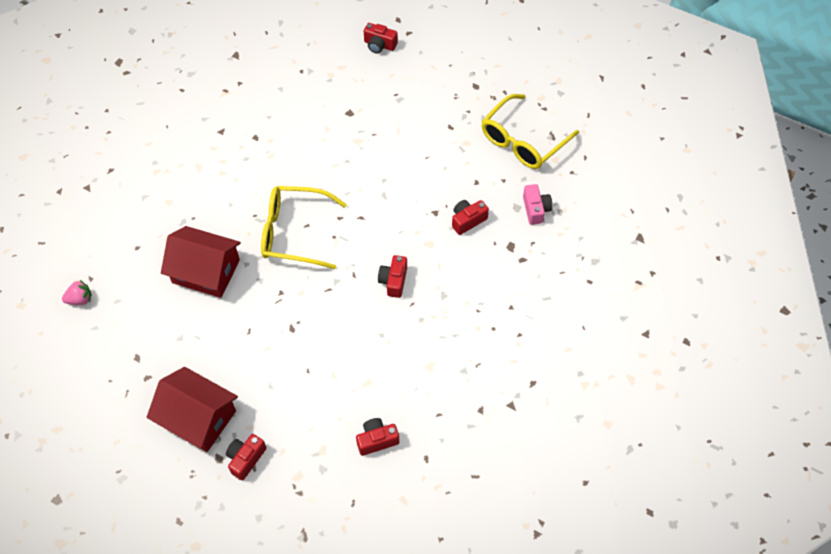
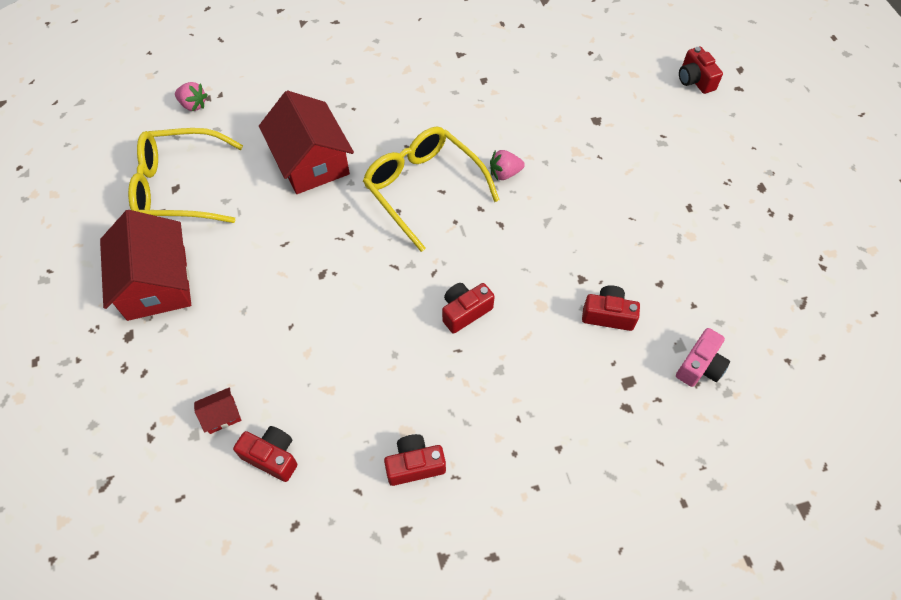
camera: 45 degrees right, 0 degrees up
(246, 459) = (147, 358): red camera -> red camera (415, 465)
(325, 446) = (221, 415): none -> red house
(331, 186) = (505, 173): none -> pink strawberry
(523, 141) = (760, 282): yellow glasses -> yellow glasses (179, 187)

